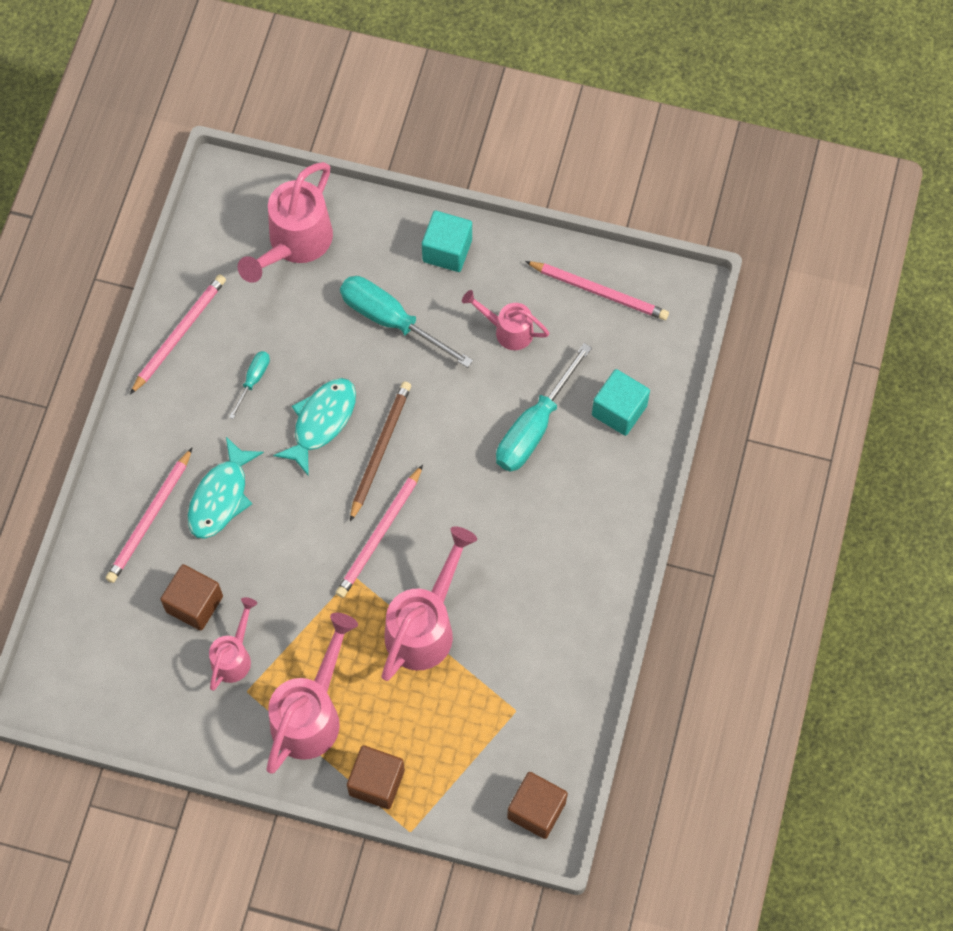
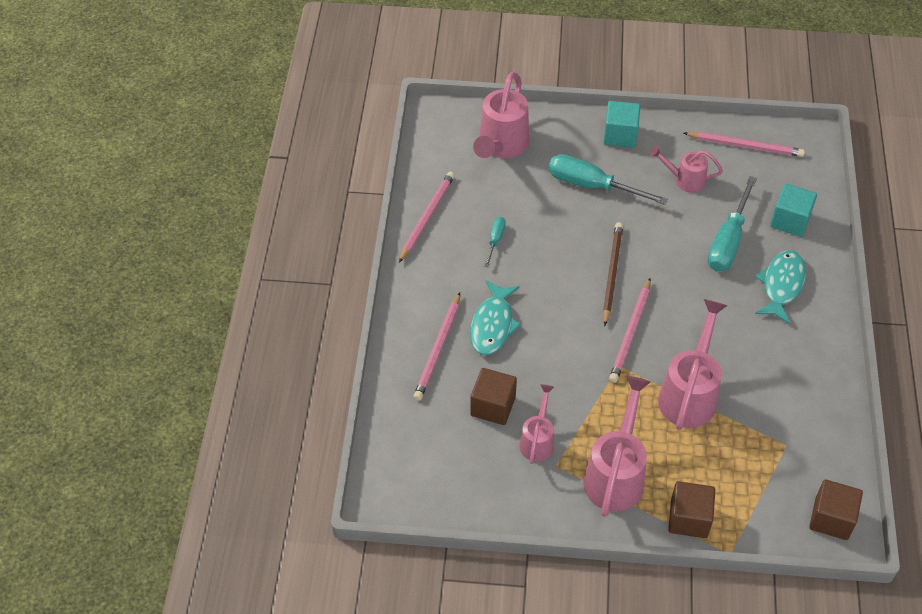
camera: 10 degrees left, 15 degrees down
(321, 422) = (558, 261): turquoise fish -> turquoise fish (781, 285)

